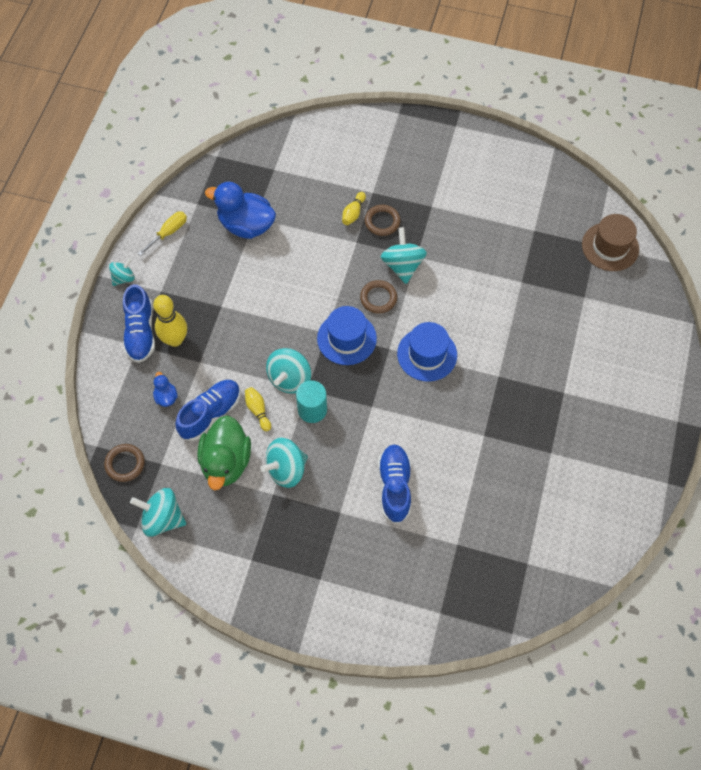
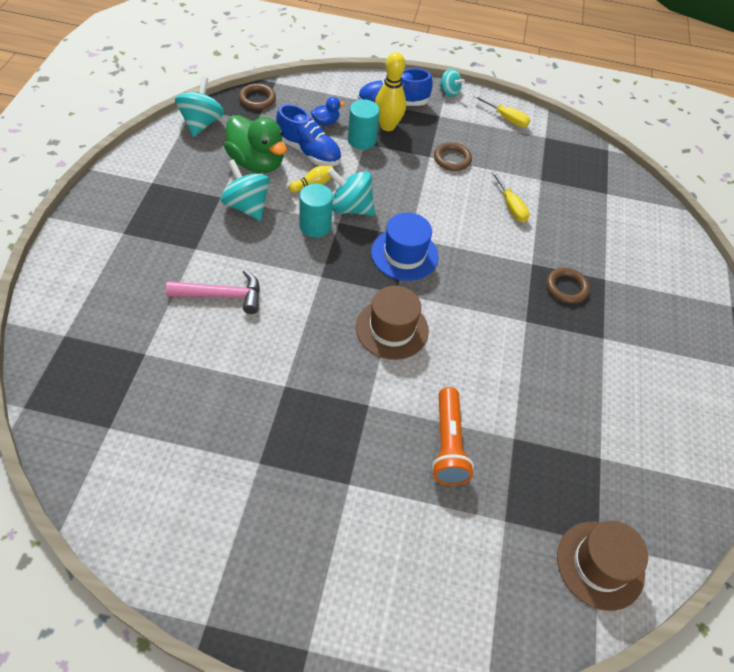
camera: 80 degrees right, 10 degrees down
(196, 364) = (361, 140): none -> turquoise cylinder
(226, 462) = (256, 163): green duck -> green duck turned 135 degrees counterclockwise
(246, 225) = (529, 173): blue duck -> none
(289, 247) = (510, 206): none -> yellow screwdriver
(353, 213) = (570, 261): yellow bowling pin -> none
(378, 298) = (461, 283): brown ring -> brown ring (452, 159)
(394, 486) = (222, 295): blue shoe -> pink hammer
(402, 265) = (510, 307): turquoise spinning top -> none
(427, 354) = (392, 329): blue hat -> brown hat
(529, 325) = (448, 444): none -> orange flashlight

